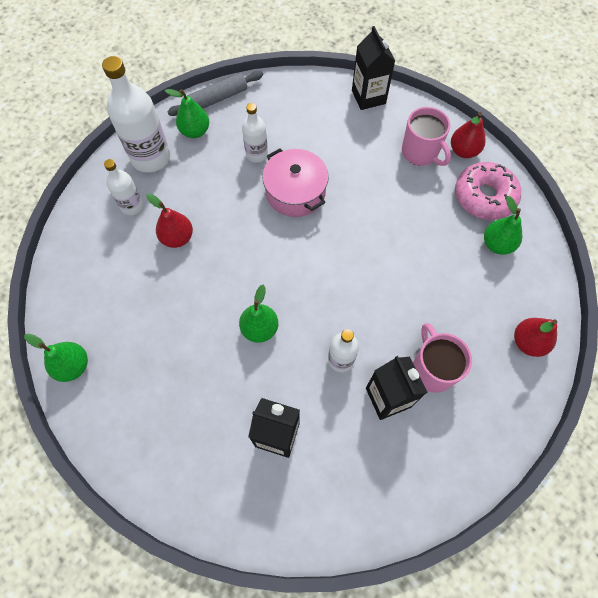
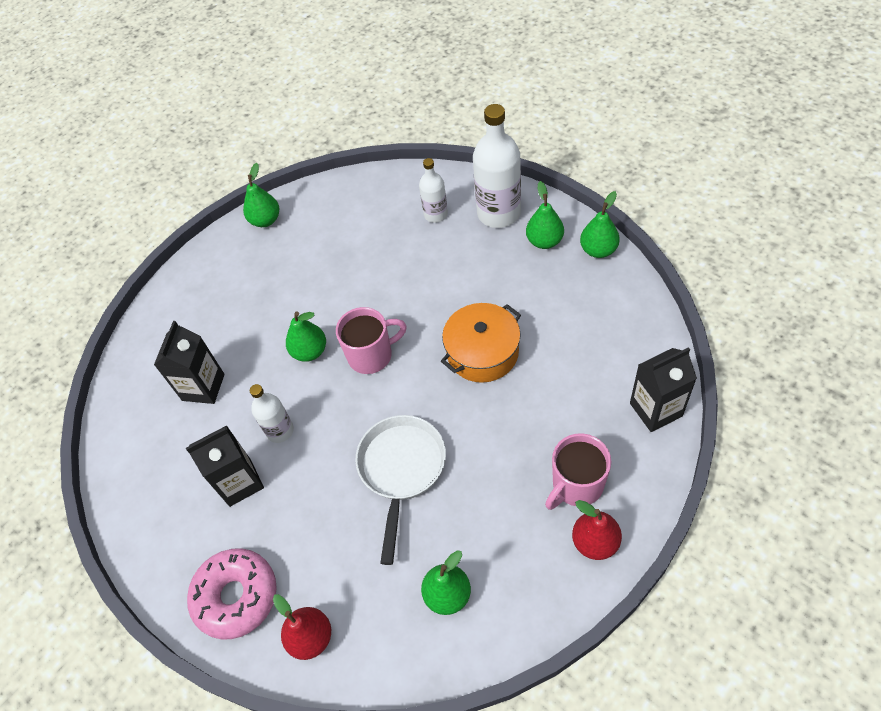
camera: 90 degrees right, 10 degrees down
(177, 238) = (404, 260): red pear -> none
(217, 99) = (598, 250): grey rolling pin -> green pear
(256, 154) = (527, 305): white bottle -> none
(295, 192) = (482, 352): pink pot -> orange pot
(393, 264) = (401, 470): none -> white pan
(432, 369) = (272, 525): pink mug -> pink mug (371, 355)
(484, 197) = (521, 575): pink donut -> pink donut (236, 596)

